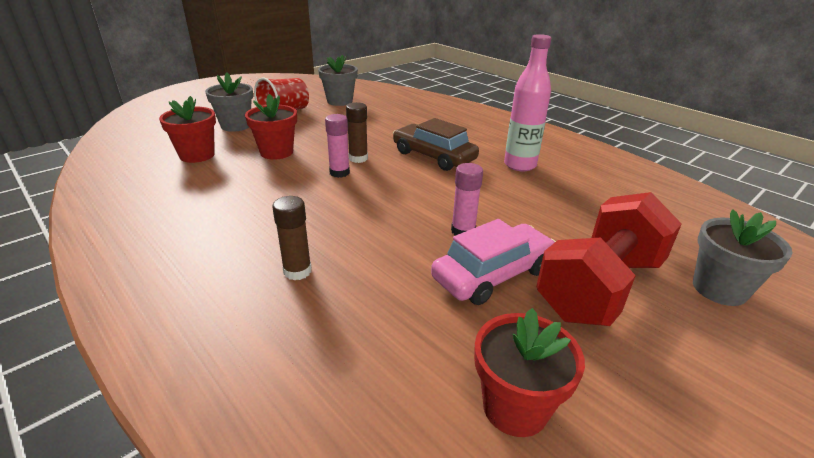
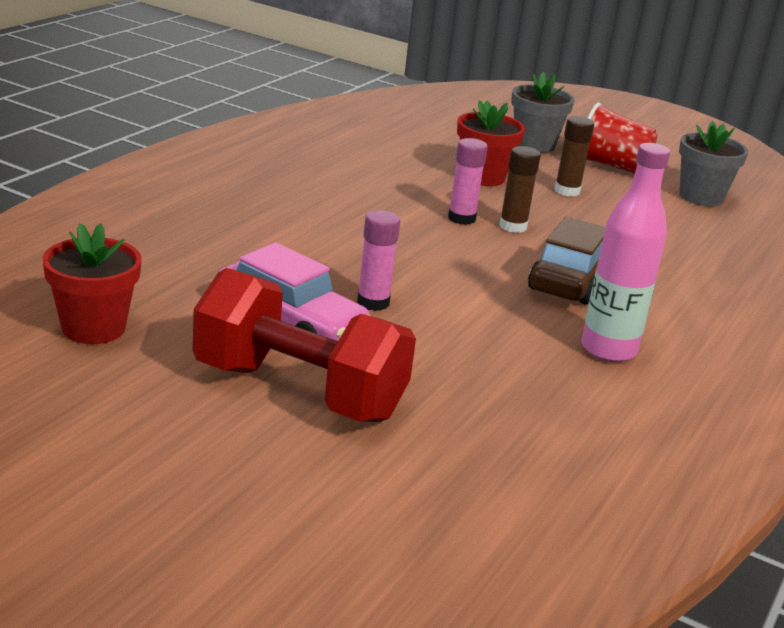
camera: 70 degrees right, 5 degrees down
(197, 155) = (435, 139): red flower pot -> none
(297, 271) = (243, 218): brown glue stick -> brown glue stick (567, 191)
(719, 289) = (341, 491): grey flower pot -> none

